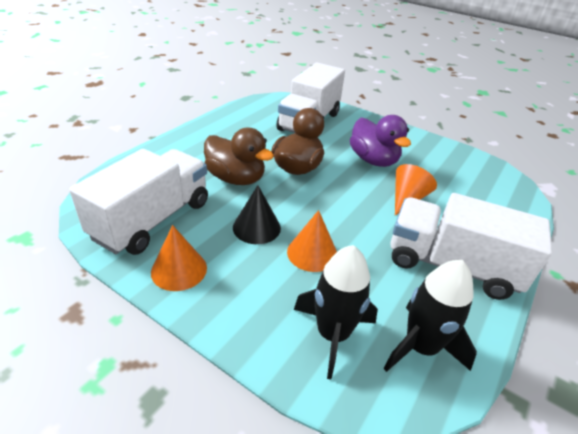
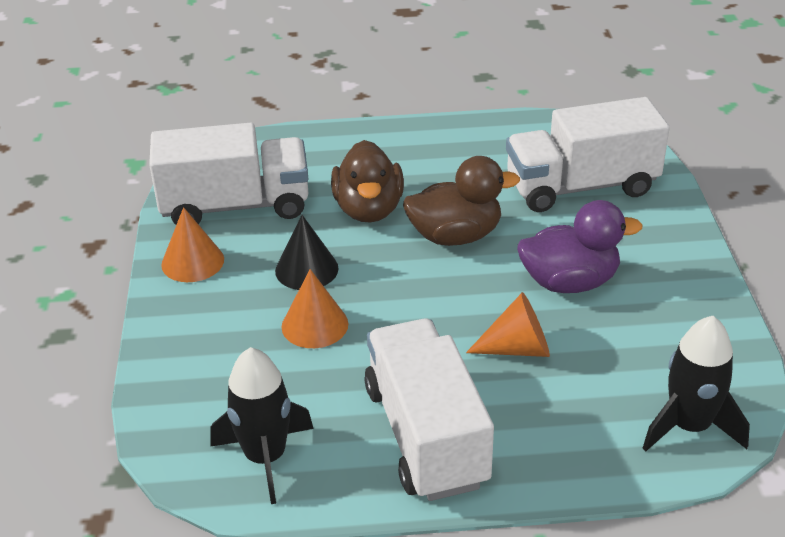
camera: 55 degrees right, 0 degrees up
(332, 334) = (219, 392): black rocket -> black rocket (689, 426)
(373, 160) = (569, 282): purple duck -> purple duck turned 120 degrees counterclockwise

